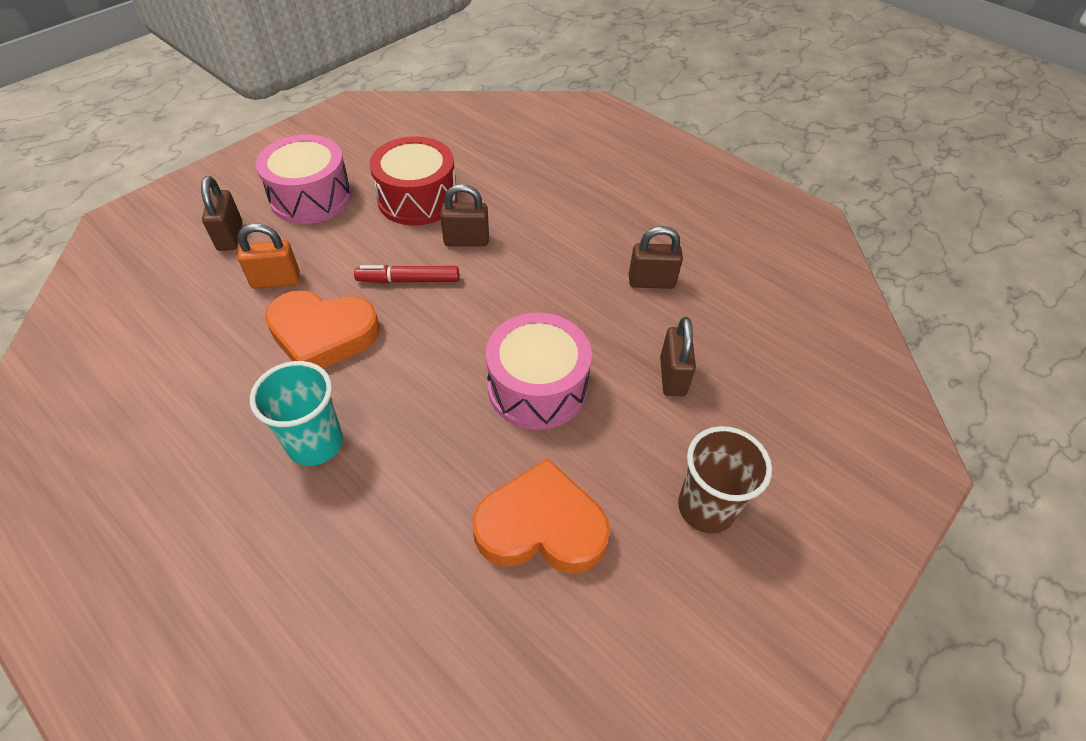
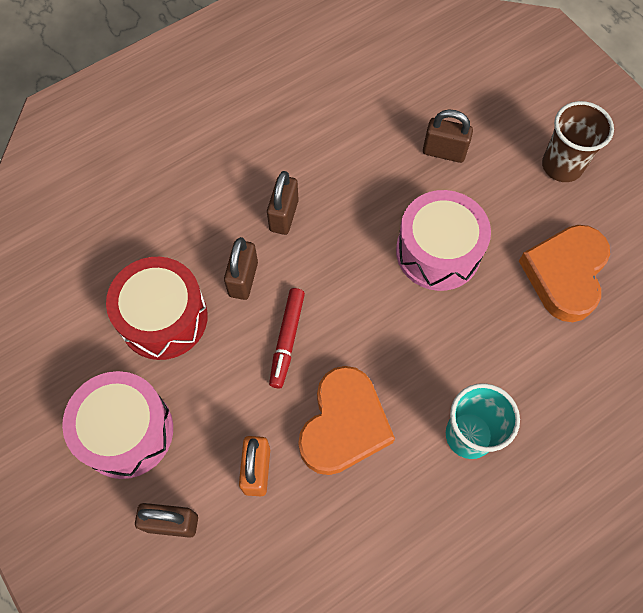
camera: 75 degrees left, 15 degrees up
(651, 282) = (337, 137): brown padlock -> brown padlock (284, 215)

